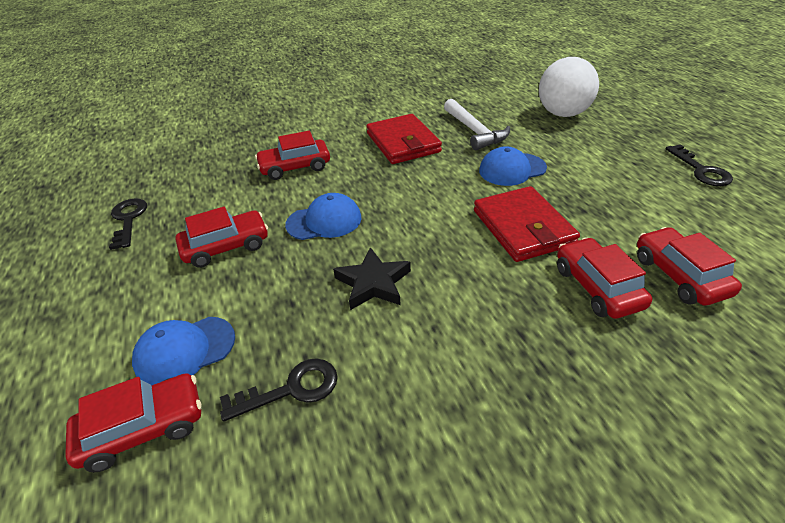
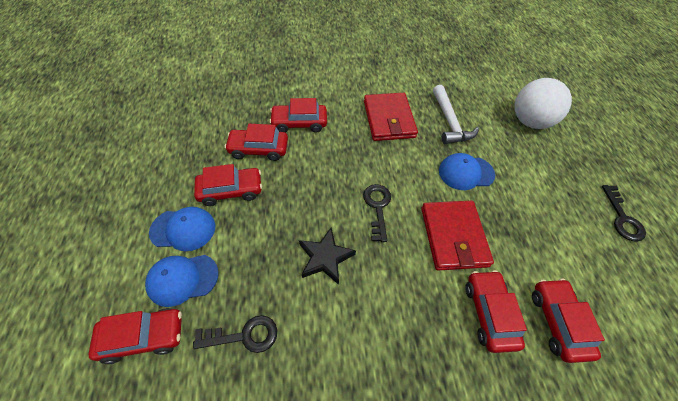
camera: 10 degrees right, 15 degrees up
(128, 219) = (169, 143): black key -> black key (377, 207)
(251, 200) = (258, 149): none -> red car
(324, 221) = (306, 186): blue cap -> blue cap (183, 229)

